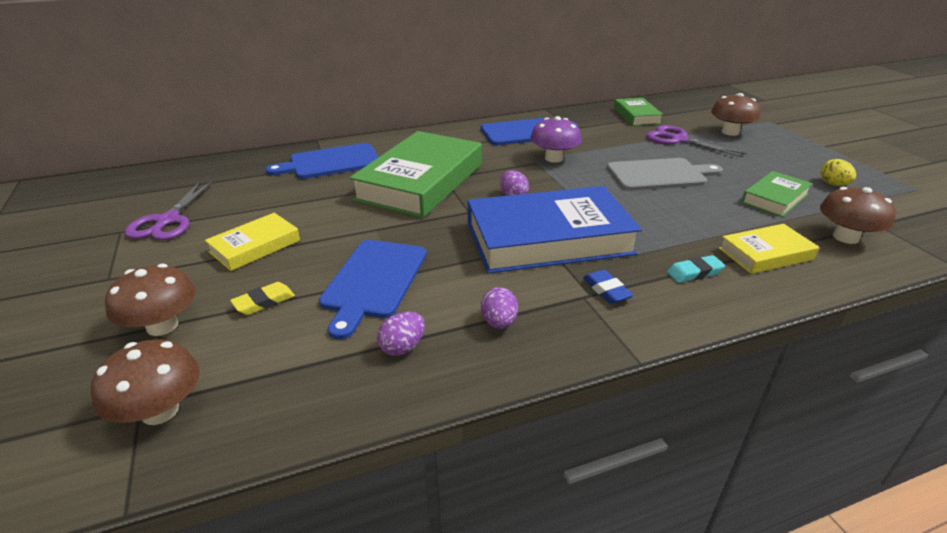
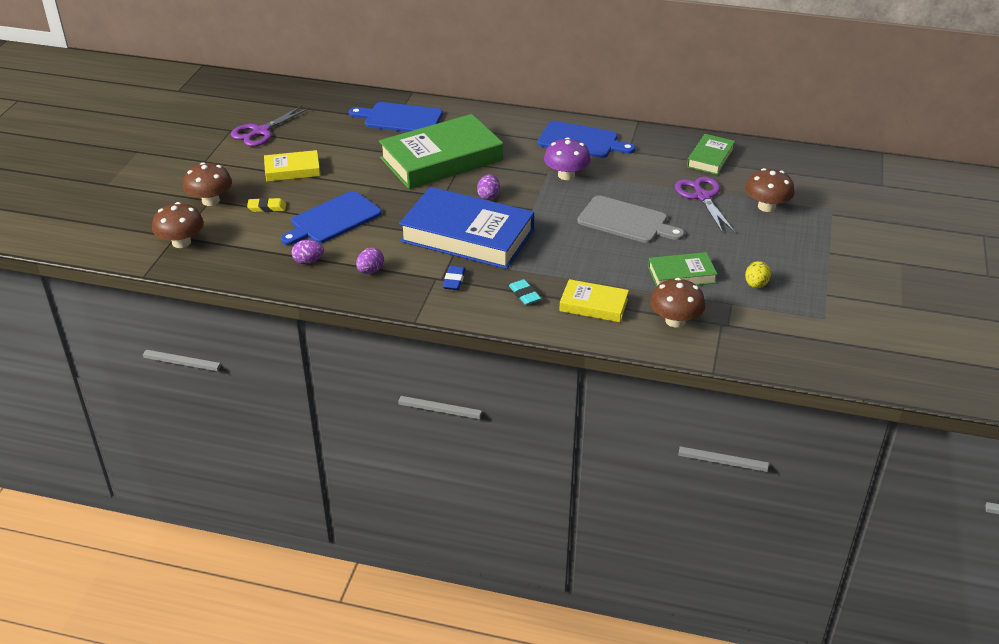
camera: 35 degrees right, 5 degrees up
(694, 272) = (524, 295): turquoise eraser -> turquoise eraser turned 45 degrees clockwise

